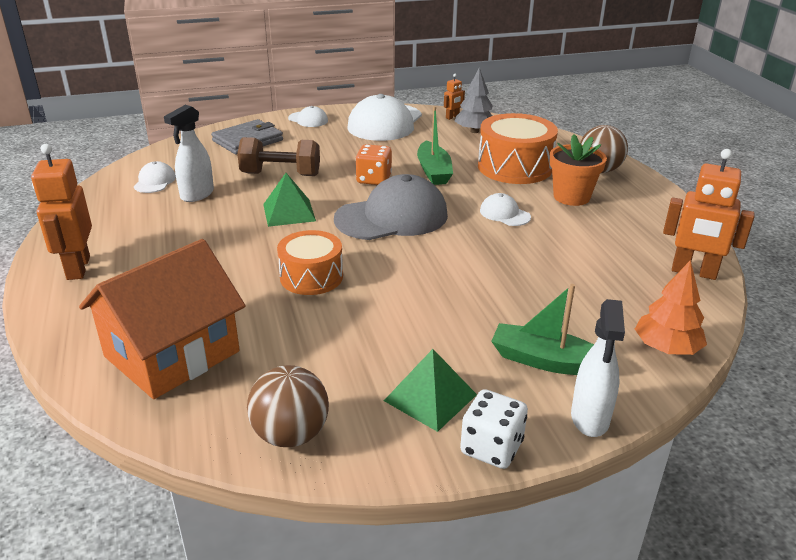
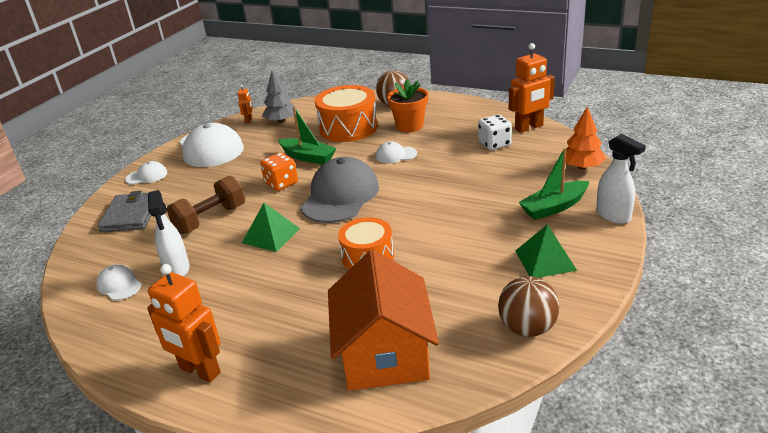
camera: 45 degrees left, 0 degrees up
(491, 448) = (607, 257): white dice -> white dice (494, 144)

